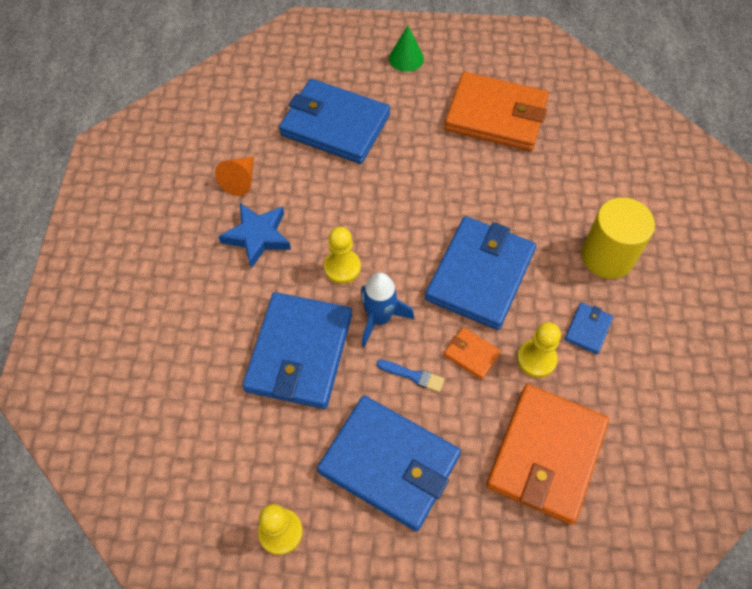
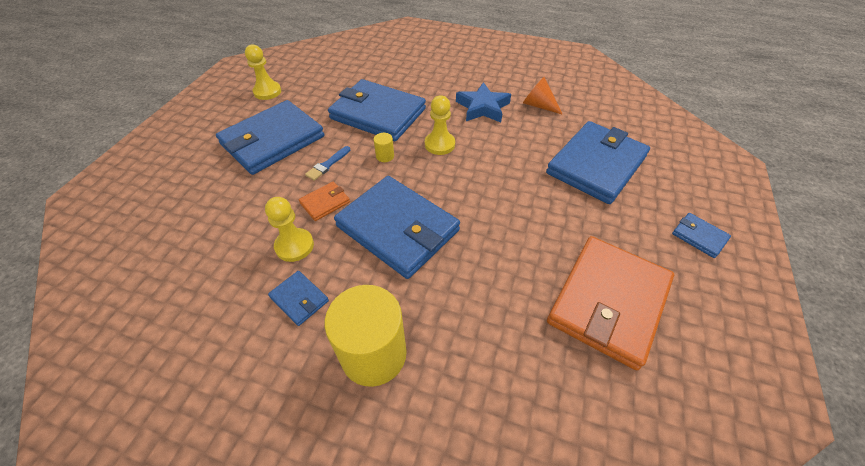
camera: 105 degrees right, 10 degrees down
(379, 318) = (385, 156): blue rocket -> yellow cylinder
(406, 58) = (699, 236): green cone -> blue wallet
(546, 455) = (212, 227): orange wallet -> none

